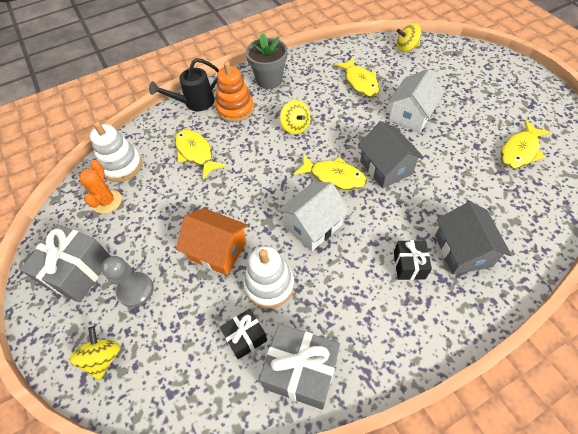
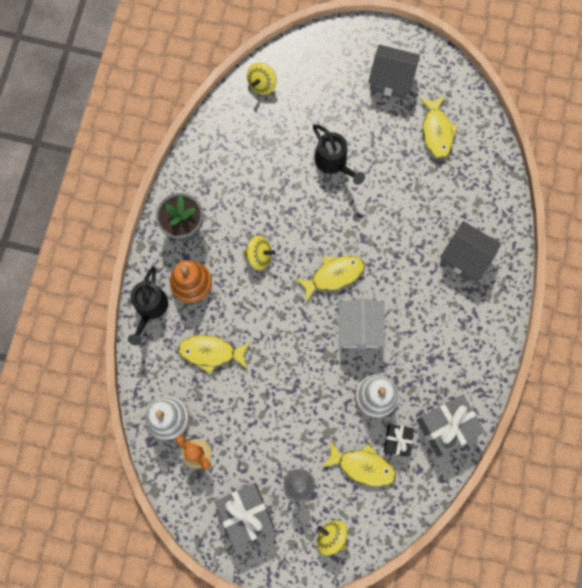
camera: 50 degrees left, 20 degrees up
(218, 250) = (319, 407): orange house -> none
(359, 82) = (262, 161): yellow fish -> yellow fish (362, 466)
(386, 168) = (361, 233): grey house -> grey house (391, 79)
(409, 265) = (443, 299): black gift -> none
(411, 115) = (334, 163): white house -> black watering can

